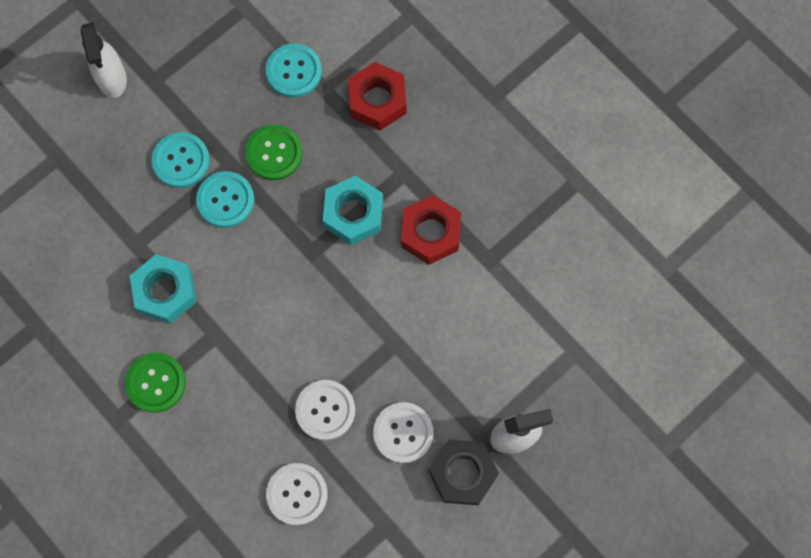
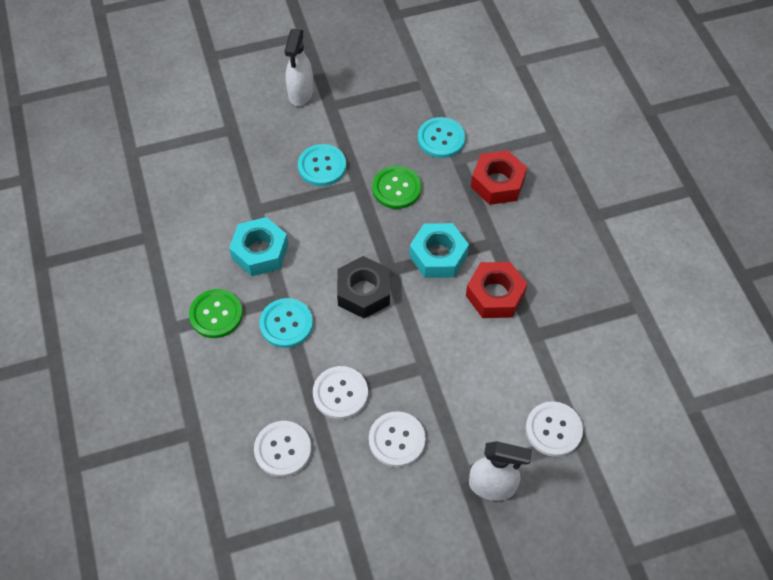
camera: 25 degrees right, 15 degrees down
(225, 200) = (341, 206): turquoise button -> turquoise button (286, 324)
(462, 473) = (432, 496): black nut -> black nut (363, 292)
(547, 353) = (553, 430): none -> white button

